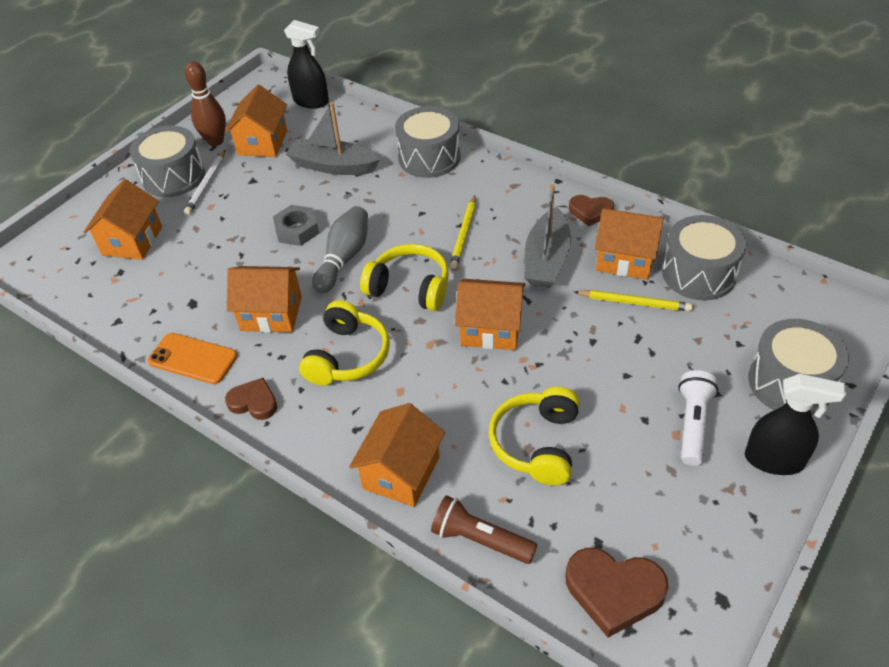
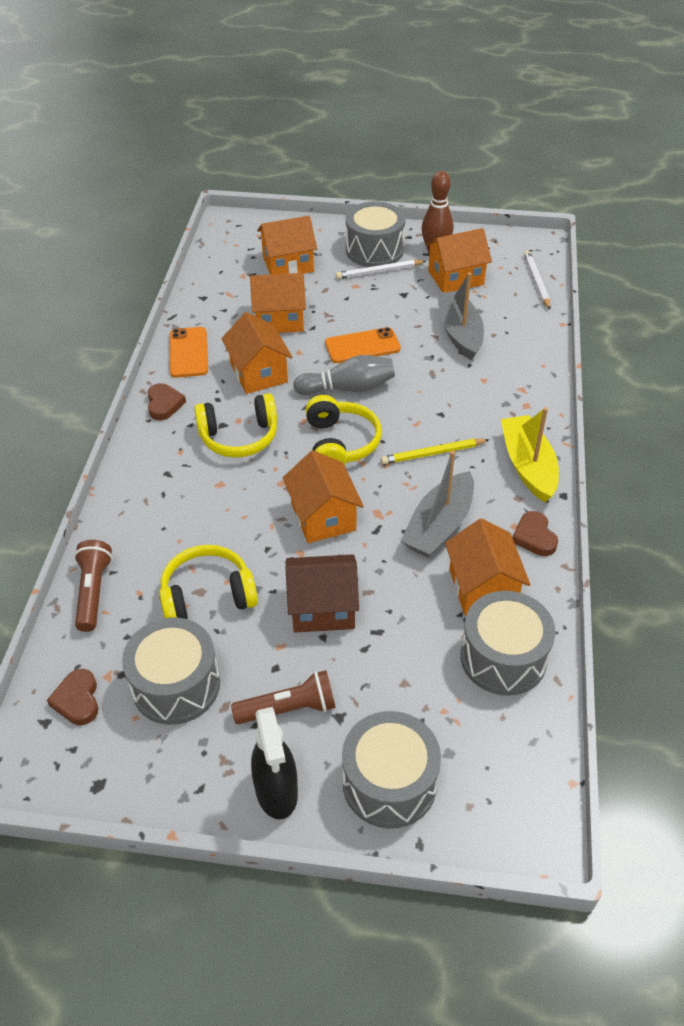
camera: 60 degrees right, 0 degrees up
(297, 230) = (362, 346): grey nut -> orange phone
(311, 101) = (536, 281): black spray bottle -> white pencil
(401, 472) = (137, 518): orange house -> orange house (280, 319)
(429, 157) = (522, 389): grey drum -> grey drum (176, 685)
(515, 187) = (528, 466): none -> yellow boat
(546, 260) = (439, 525): grey boat -> grey boat turned 45 degrees counterclockwise
(595, 364) = (323, 608): none -> brown house
(614, 591) = (77, 700): brown heart -> brown heart, size x0.63
(634, 302) = (424, 614): yellow pencil -> none
(693, 424) = (288, 708): white flashlight -> brown flashlight

